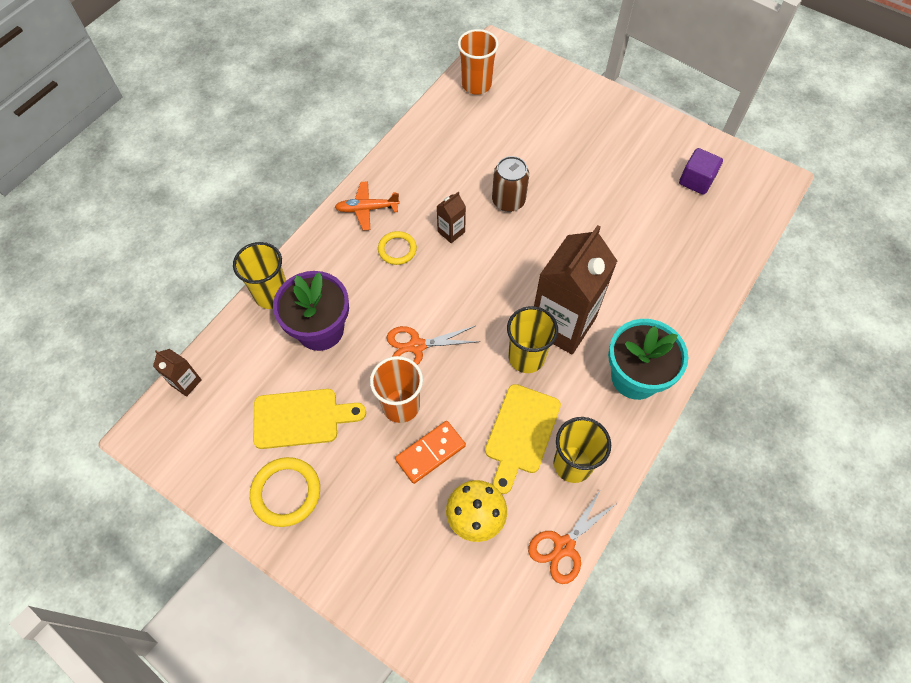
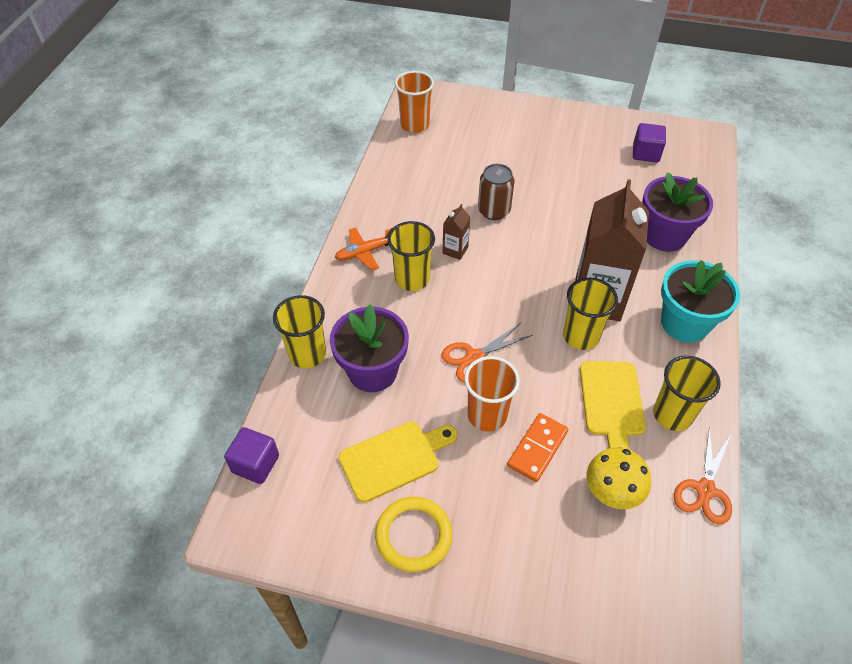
camera: 20 degrees left, 10 degrees down
(186, 382) = (255, 464): brown carton -> purple cube
(397, 249) = (412, 279): yellow ring -> yellow cup
(665, 278) = (664, 236): none -> purple flower pot

